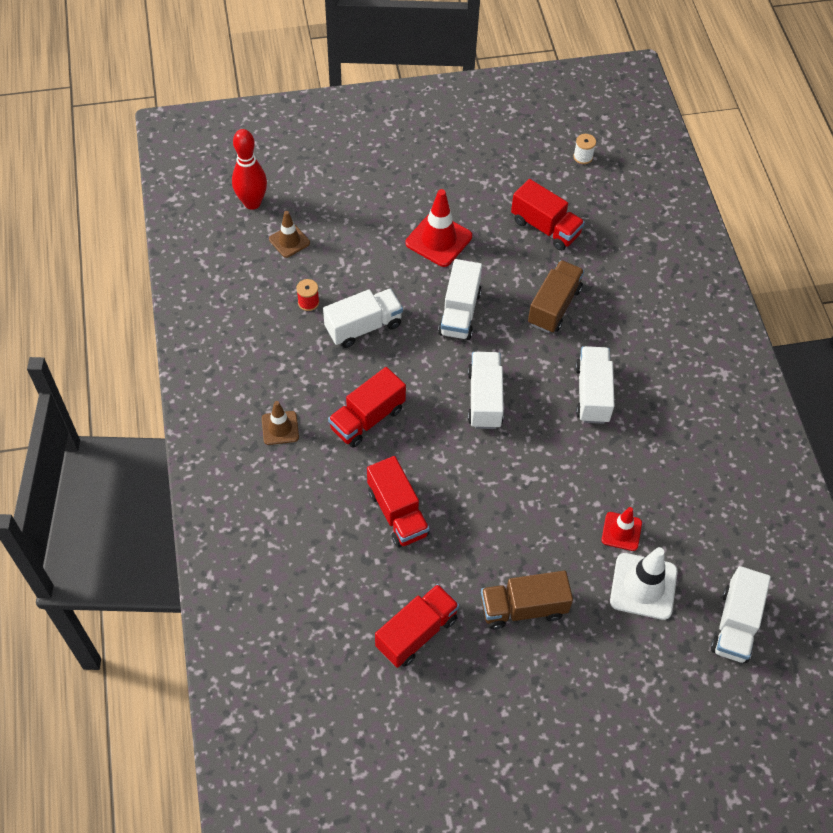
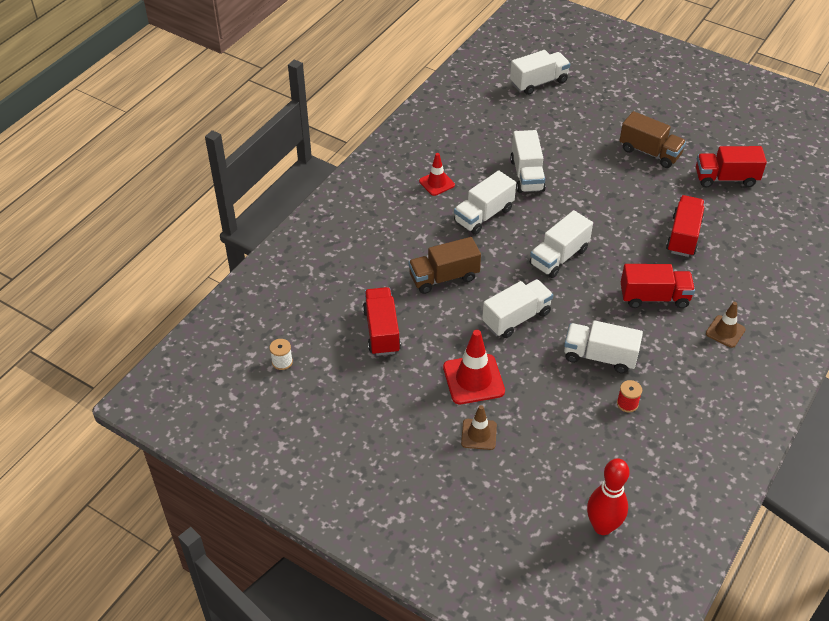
camera: 135 degrees left, 10 degrees down
(289, 241) = (599, 466): brown traffic cone -> brown traffic cone (479, 434)
(606, 473) = (527, 175): none -> white truck
(621, 531) = (552, 147): red traffic cone -> red traffic cone (436, 183)
(643, 586) = (569, 121): white traffic cone -> none

